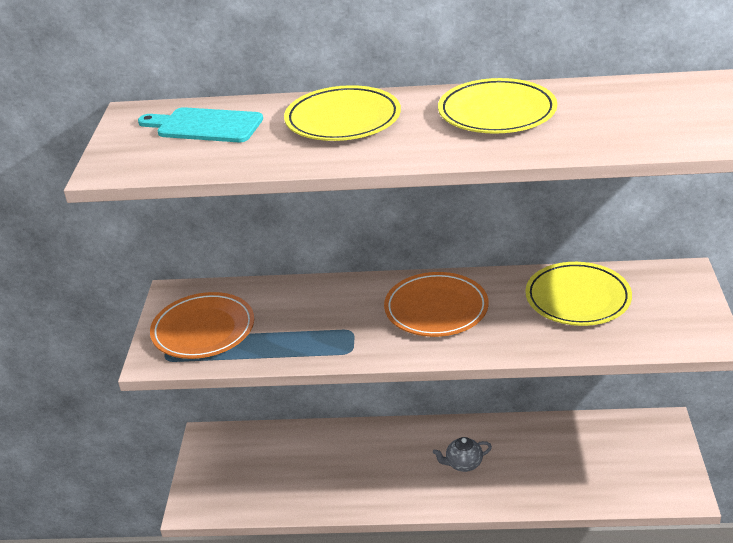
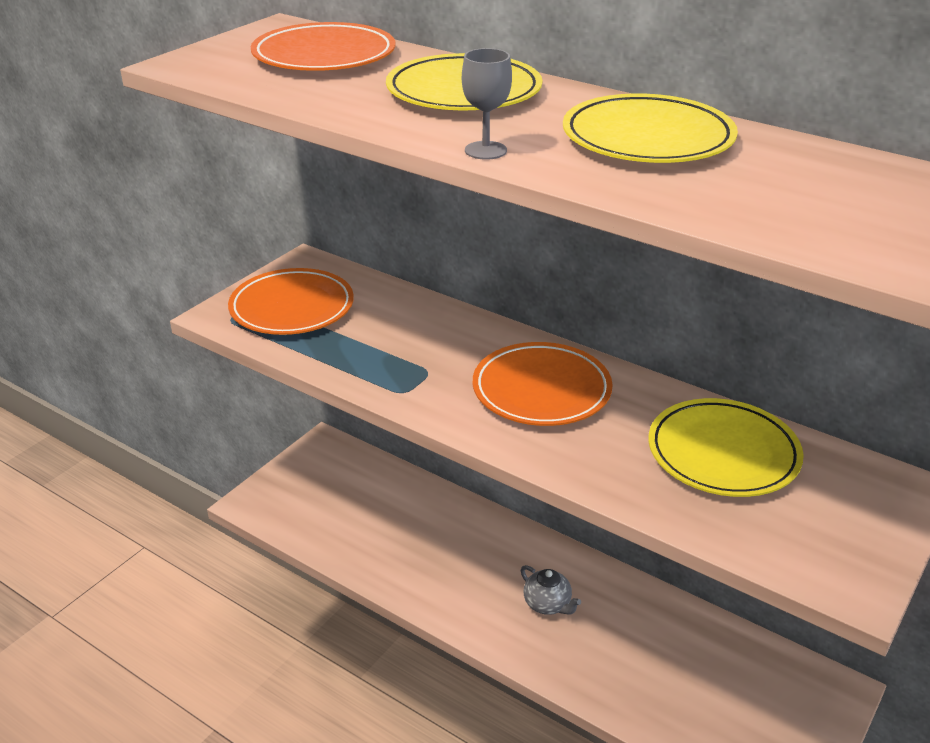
camera: 30 degrees right, 0 degrees up
(205, 126) = (324, 56): turquoise cutting board -> orange plate
(418, 156) = (485, 150): none -> grey goblet
(463, 464) = (548, 604): grey teapot -> grey teapot turned 150 degrees counterclockwise

